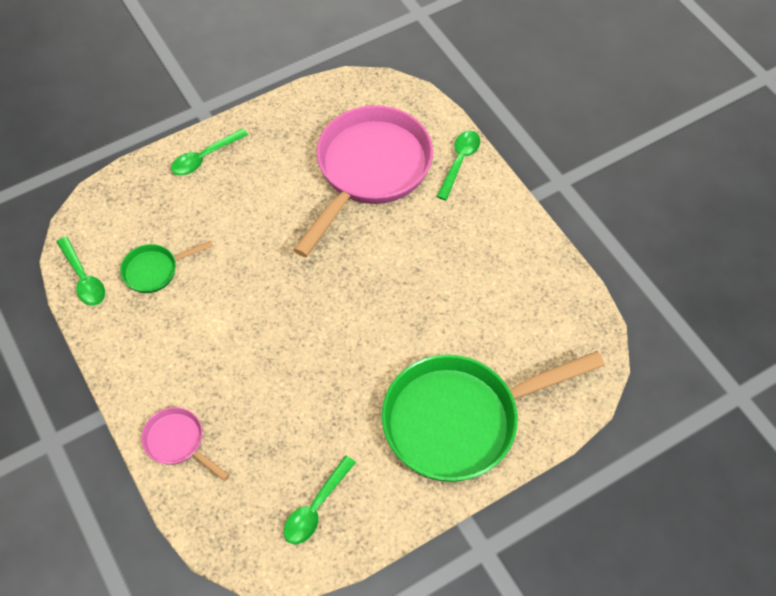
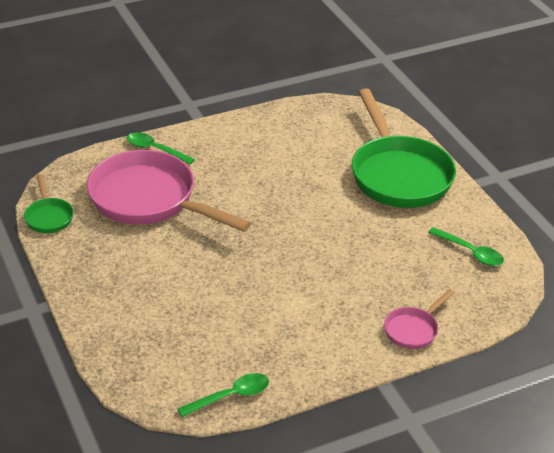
camera: 85 degrees left, 20 degrees down
(155, 270) = (230, 343): green pan -> green pan (49, 217)
(205, 157) = (100, 305): green spoon -> none

